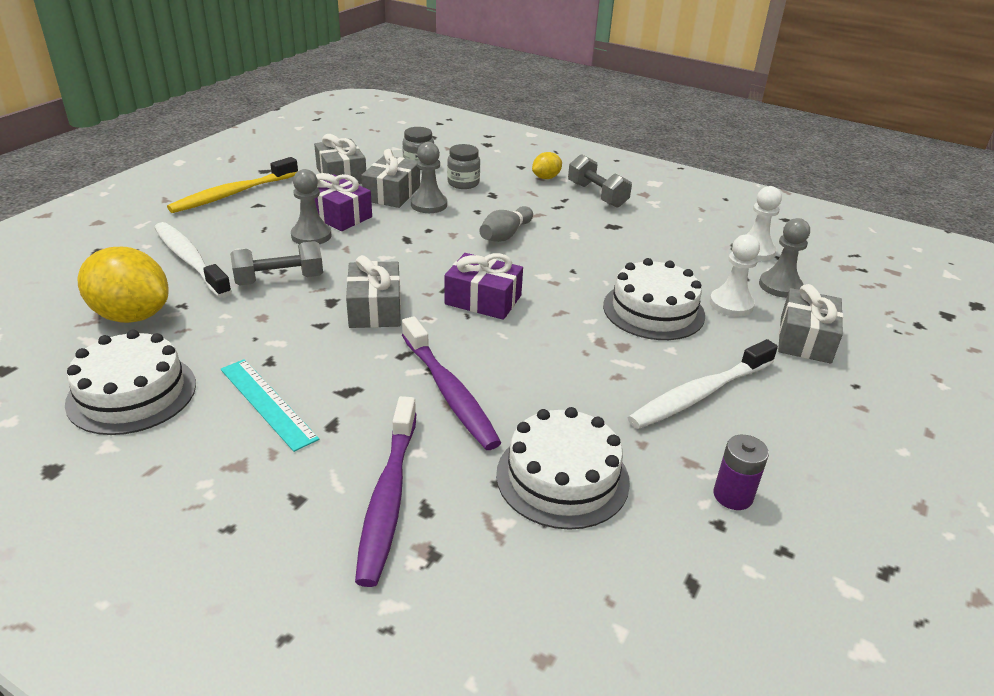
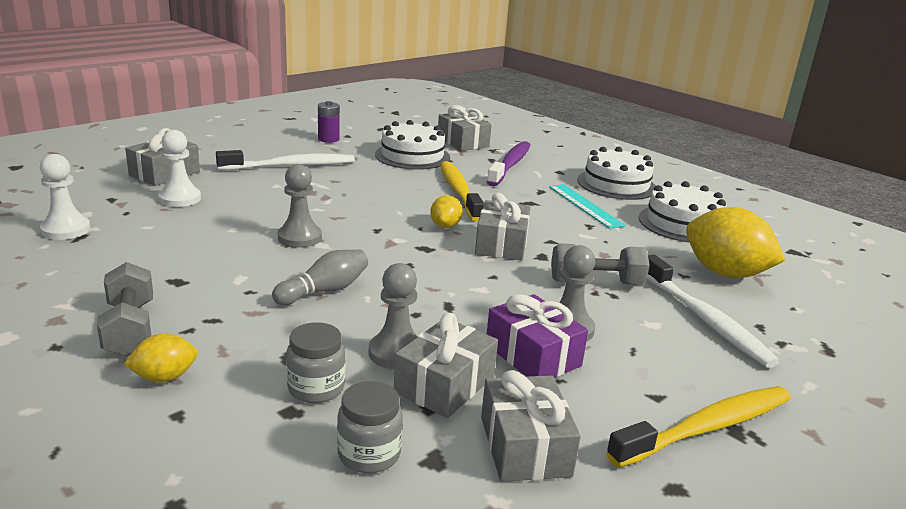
camera: 165 degrees left, 10 degrees down
(442, 323) = (445, 226): none -> yellow lemon
(449, 391) = (459, 192): purple toothbrush -> yellow toothbrush
(483, 300) = (399, 235): purple gift -> none
(501, 571) = (463, 142): none -> grey gift
(653, 310) = (254, 205): white cake -> white cake (616, 184)
(780, 286) = (109, 202): grey pawn -> grey pawn (299, 237)

